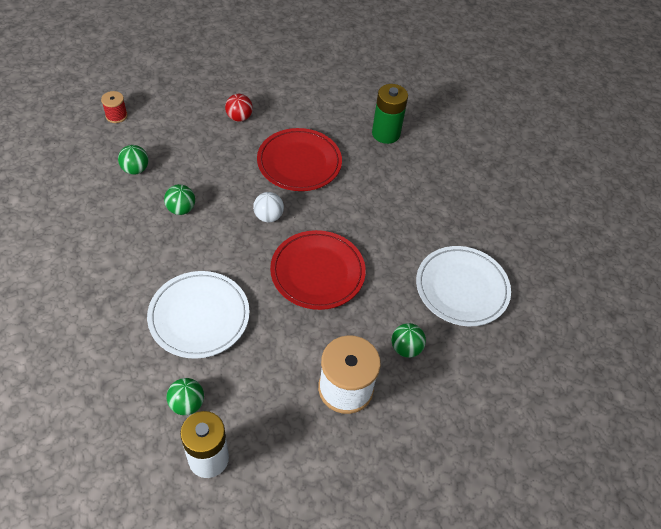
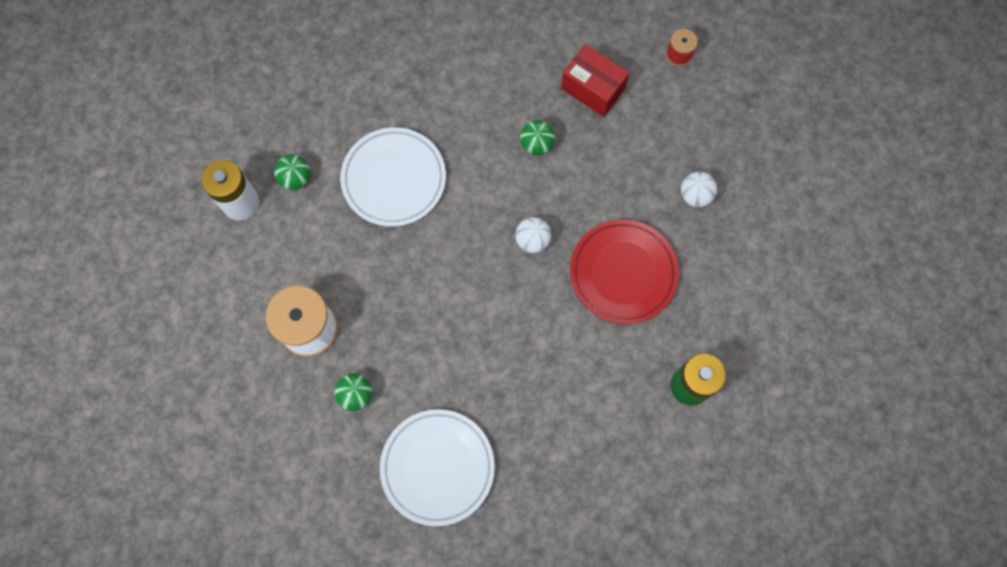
camera: 95 degrees right, 20 degrees up
(135, 169) = (593, 89): green ball -> red box
(239, 117) = (695, 195): red ball -> white ball
(317, 272) = (454, 298): red plate -> none

